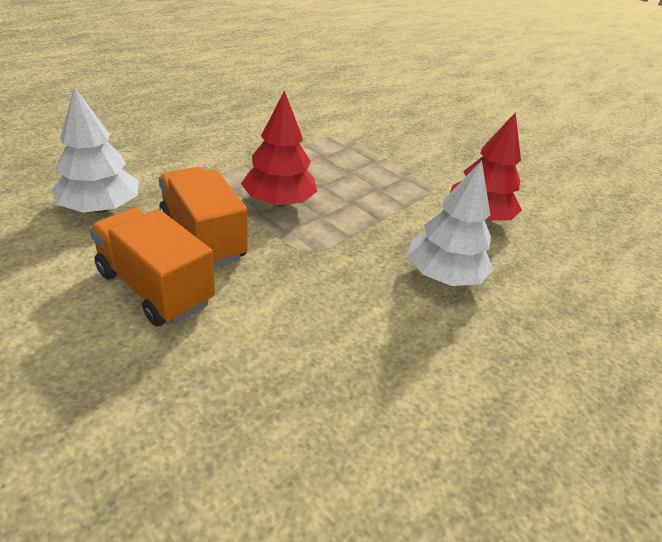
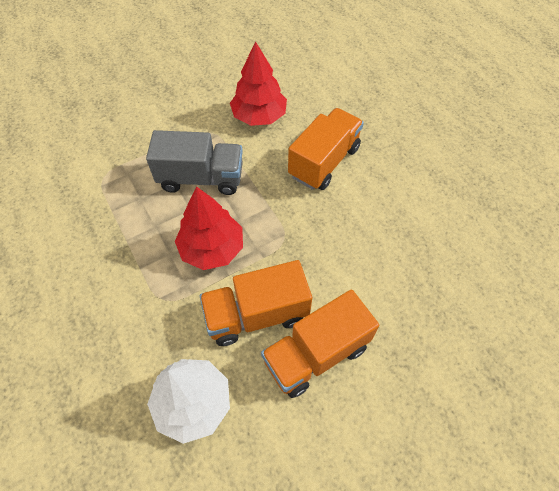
camera: 70 degrees left, 20 degrees up
(365, 187) = (201, 178): none -> grey truck
(443, 275) = (324, 162): white tree -> orange truck

